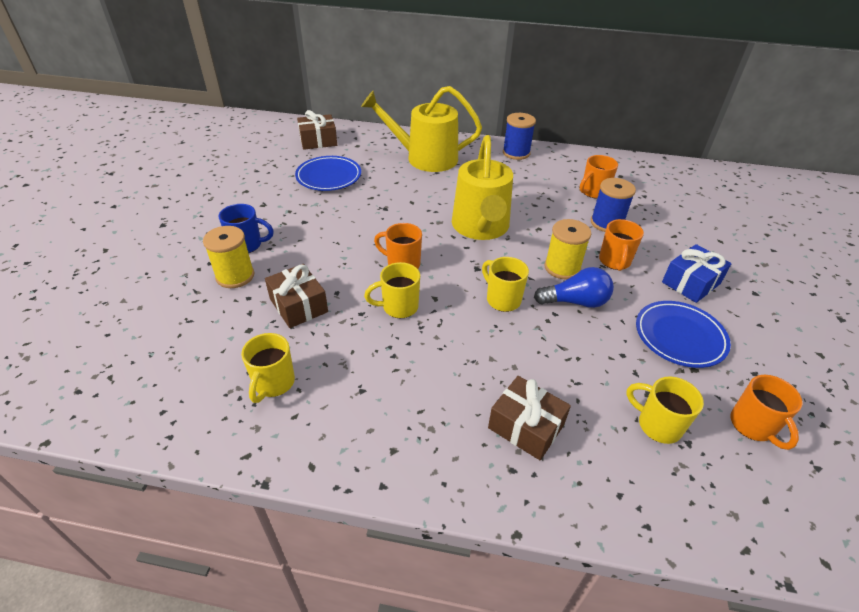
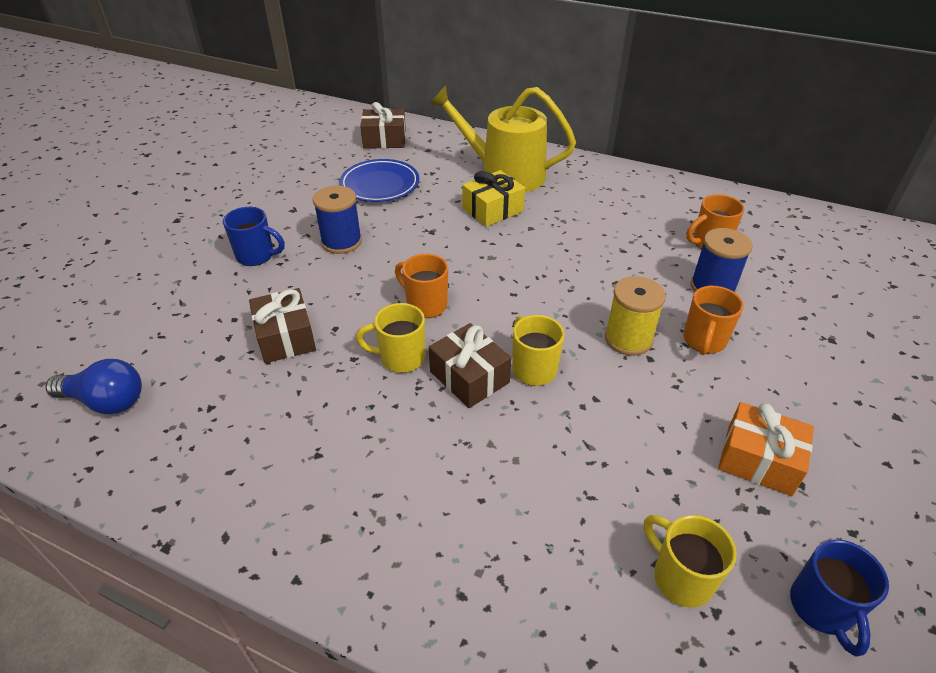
camera: 15 degrees right, 0 degrees up
(235, 276) = (229, 291): yellow spool -> none
(273, 383) = (222, 427): yellow mug -> none
(426, 186) = (493, 210): none -> yellow gift
(481, 227) = (541, 271): yellow watering can -> none
(516, 153) = (624, 179): blue spool -> blue spool (341, 242)
(526, 426) = (500, 542): brown gift -> brown gift (469, 377)
(575, 302) = (629, 387): blue light bulb -> blue light bulb (106, 401)
(679, 337) = (758, 460): blue plate -> orange gift
(691, 283) = (803, 387): blue gift -> none
(753, 426) = (821, 608): orange mug -> blue mug

